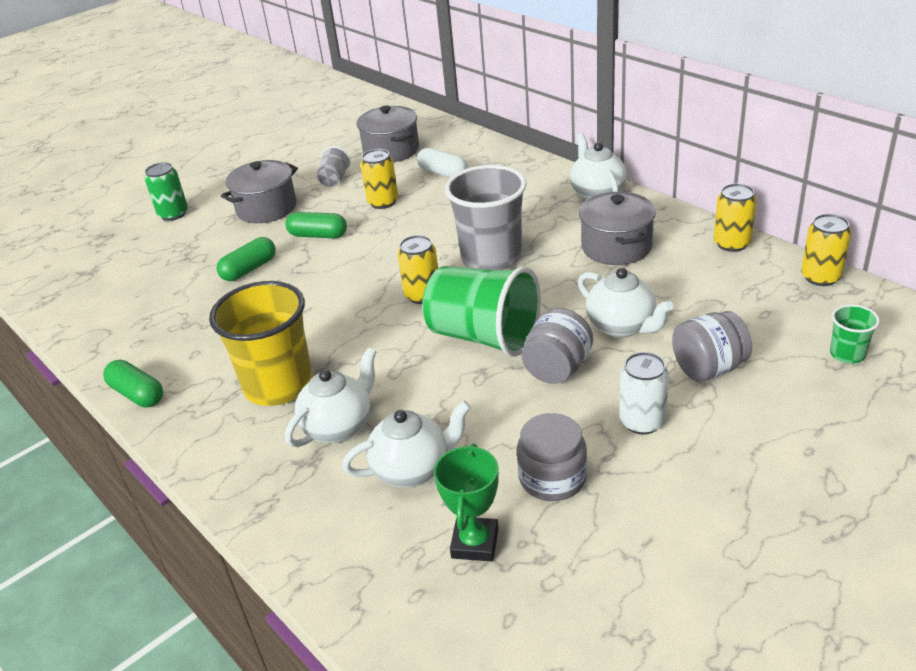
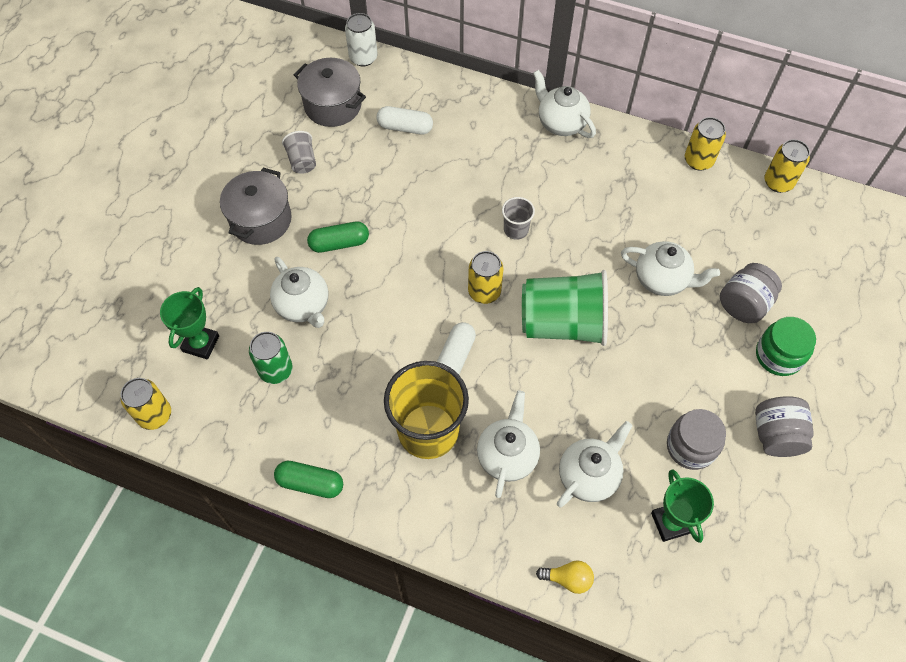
camera: 30 degrees left, 25 degrees up
(143, 275) = (201, 343): none -> green trophy
(173, 214) = (166, 253): green can -> green can (276, 370)
(249, 269) = (303, 306): green capsule -> white teapot
(314, 556) = (568, 579): none -> yellow light bulb
(353, 336) = (455, 357): none -> white capsule
(383, 202) = (373, 182): yellow can -> yellow can (155, 415)
(491, 258) = (516, 229): grey cup -> grey cup, size x0.46
(557, 369) = (638, 340): grey jar -> grey jar (776, 435)
(616, 247) = (611, 188): grey pot -> none
(642, 421) = (723, 372): white can -> white can (363, 58)
(725, 424) = (778, 355): none -> green jar
(847, 354) = (828, 260): green cup -> none

